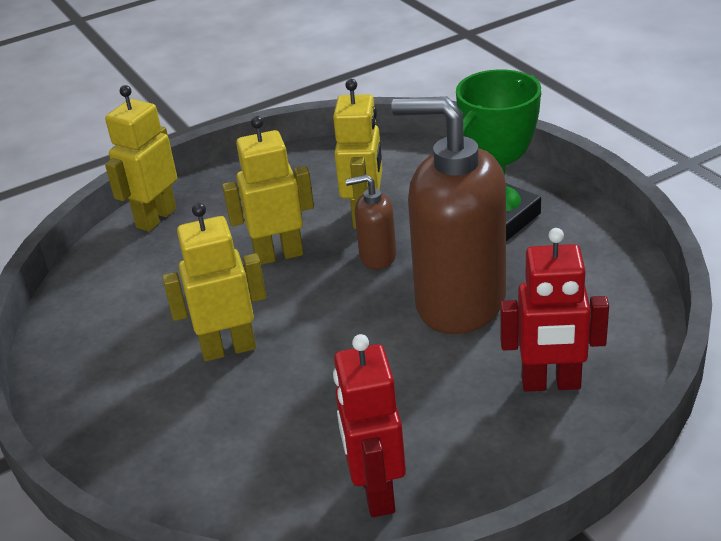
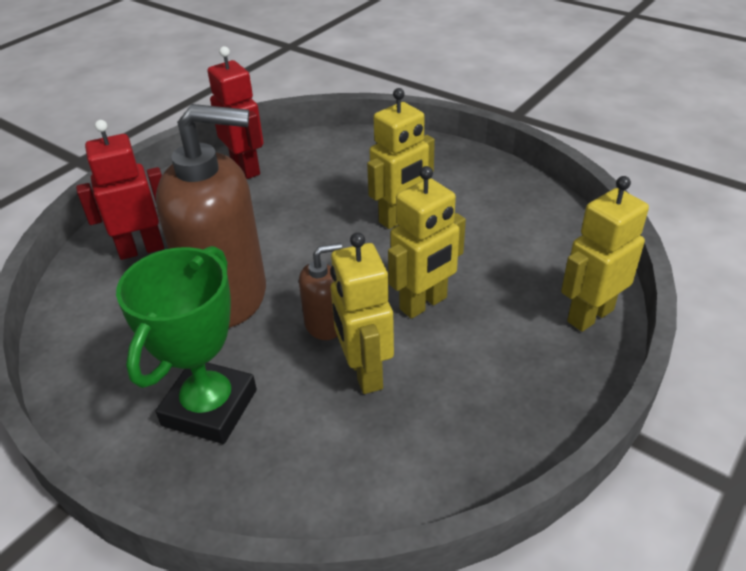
camera: 155 degrees right, 5 degrees up
(156, 218) = (589, 315): yellow robot -> yellow robot turned 135 degrees counterclockwise

